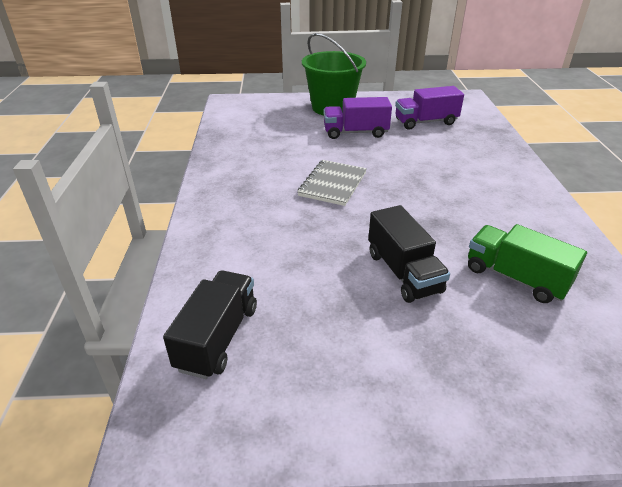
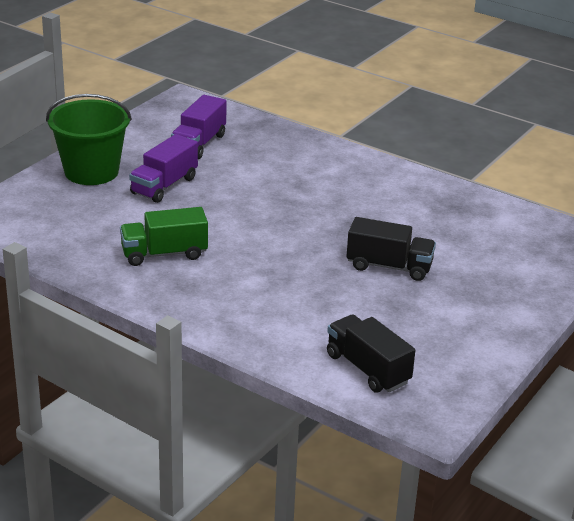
camera: 55 degrees left, 5 degrees down
(332, 184) = (237, 239): grey notebook -> none
(515, 278) = (444, 229): green truck -> green truck (164, 254)

